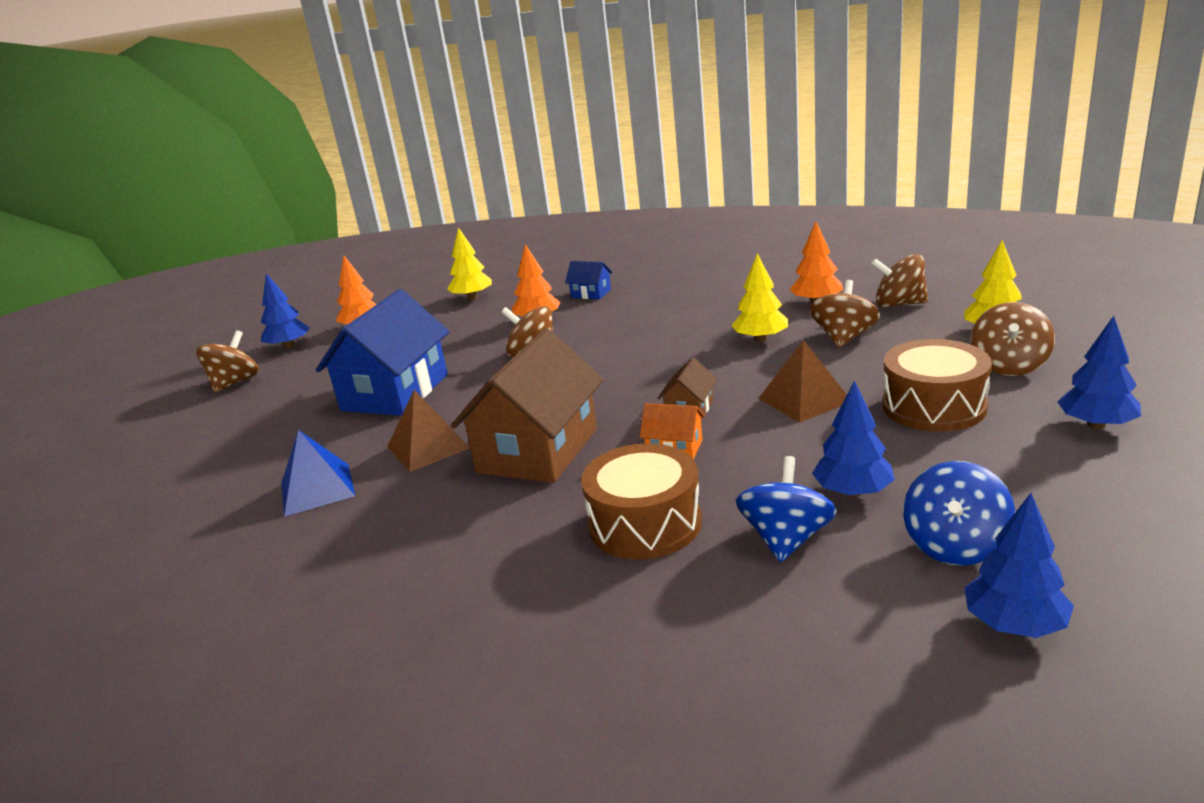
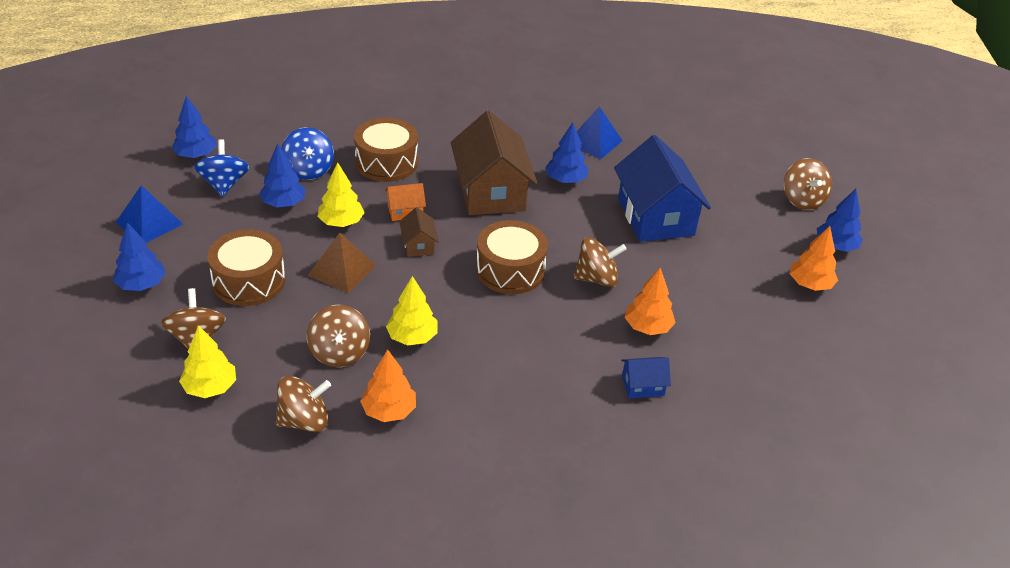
camera: 140 degrees right, 15 degrees up
(428, 447) = (566, 180): brown pyramid -> blue tree
(472, 297) = (767, 354): yellow tree -> yellow tree (341, 222)
(609, 372) = (510, 270): none -> brown drum
(1102, 504) = (149, 223): none -> blue pyramid

